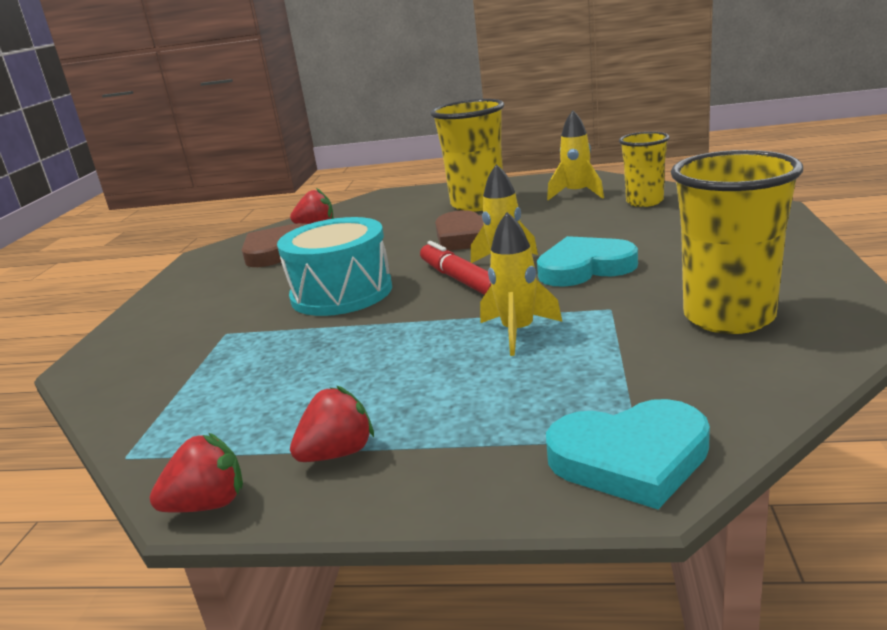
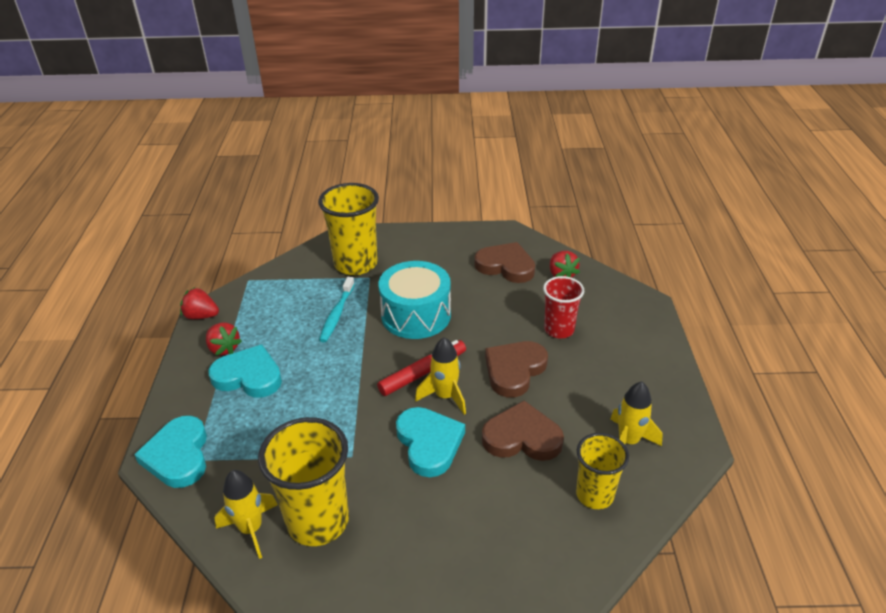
camera: 80 degrees right, 15 degrees up
(208, 504) = (201, 316): red strawberry -> red strawberry turned 135 degrees clockwise
(303, 349) = (337, 314): none -> turquoise toothbrush
(410, 222) = (559, 330): none -> red cup
(428, 412) = (248, 376): none -> turquoise heart
(477, 204) = (605, 368): yellow cup -> yellow cup (356, 264)
(518, 332) = (329, 408): yellow rocket -> yellow rocket (251, 529)
(573, 229) = (522, 437): none -> brown heart

